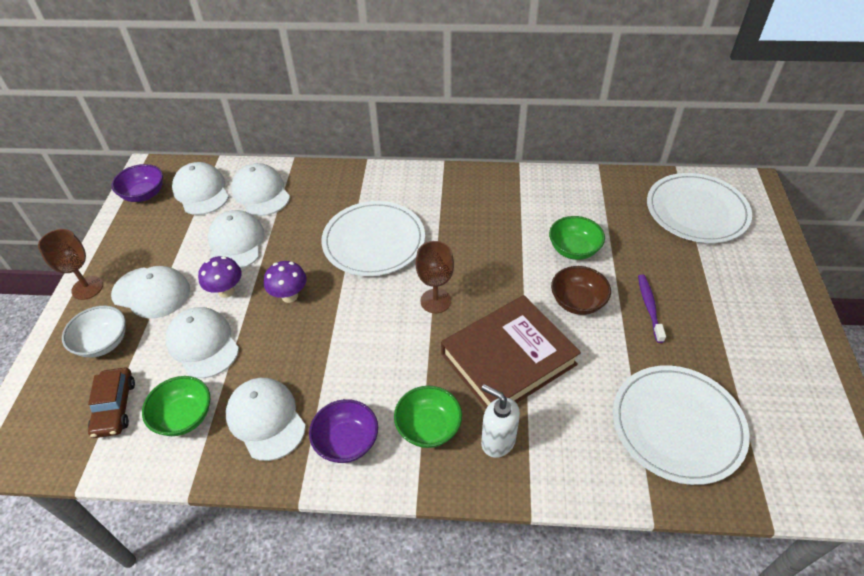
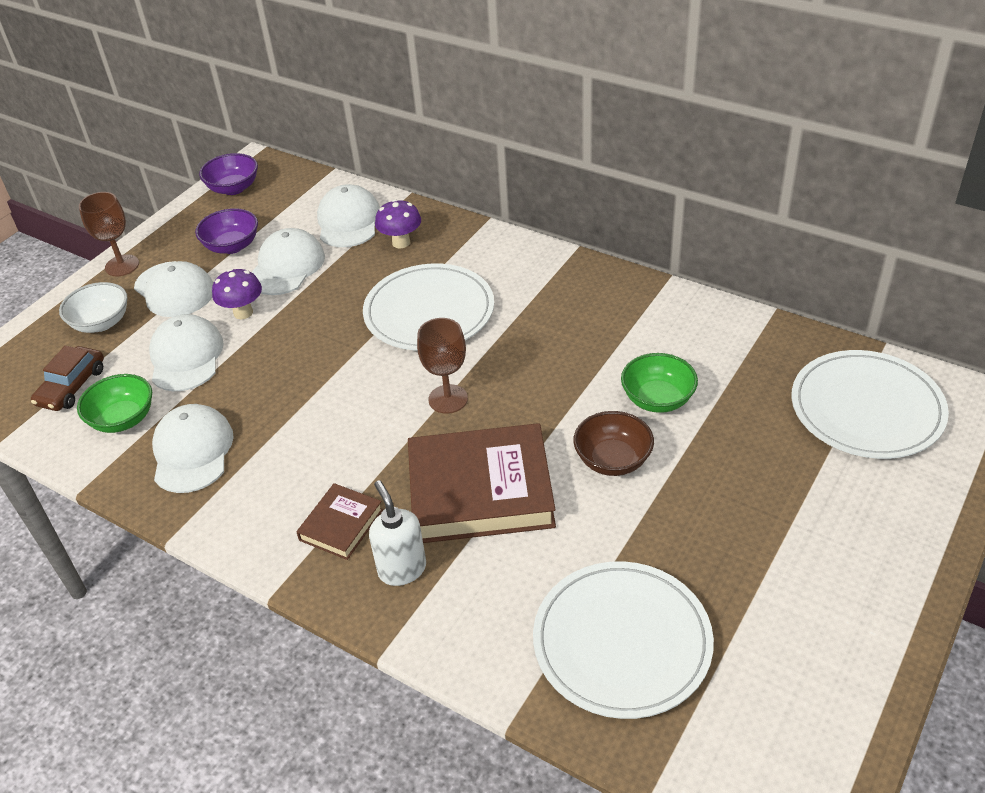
camera: 30 degrees right, 5 degrees down
(201, 191) = (290, 202): white cap -> none
(289, 296) = (300, 339): purple mushroom -> purple mushroom (401, 242)
(346, 441) = (251, 504): purple bowl -> purple bowl (232, 246)
(428, 427) = (341, 525): green bowl -> brown book
(649, 307) = (700, 499): purple toothbrush -> none

